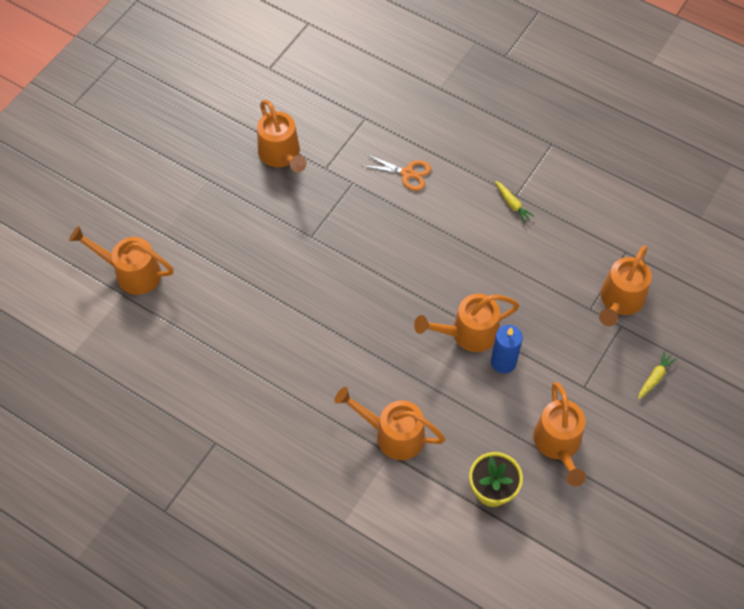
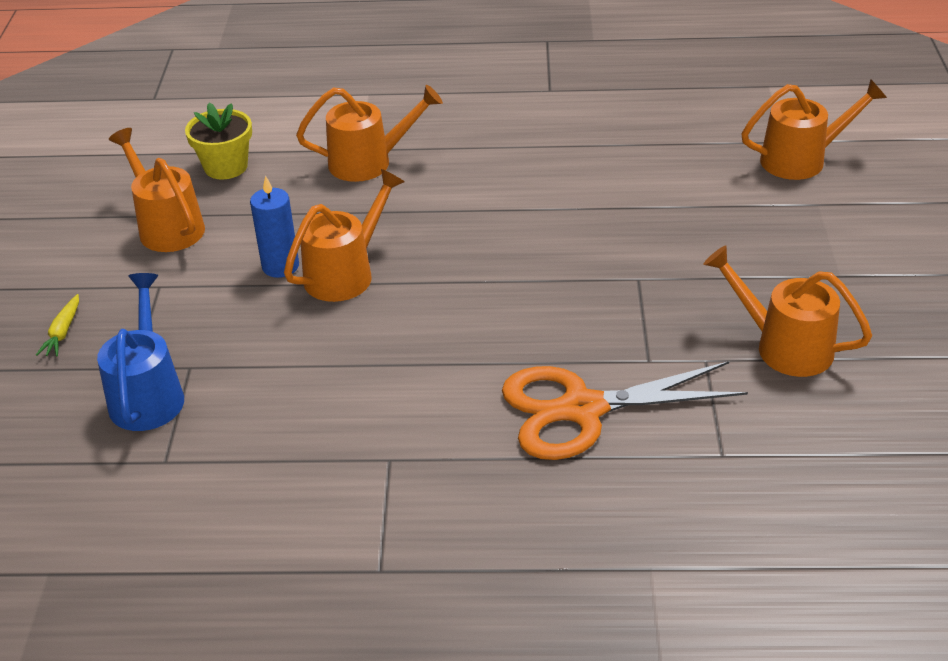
camera: 150 degrees right, 20 degrees down
(407, 173) = (582, 409): orange scissors -> orange scissors, size x1.93
(512, 204) = (387, 444): yellow carrot -> none
(620, 301) = (148, 394): orange watering can -> blue watering can

